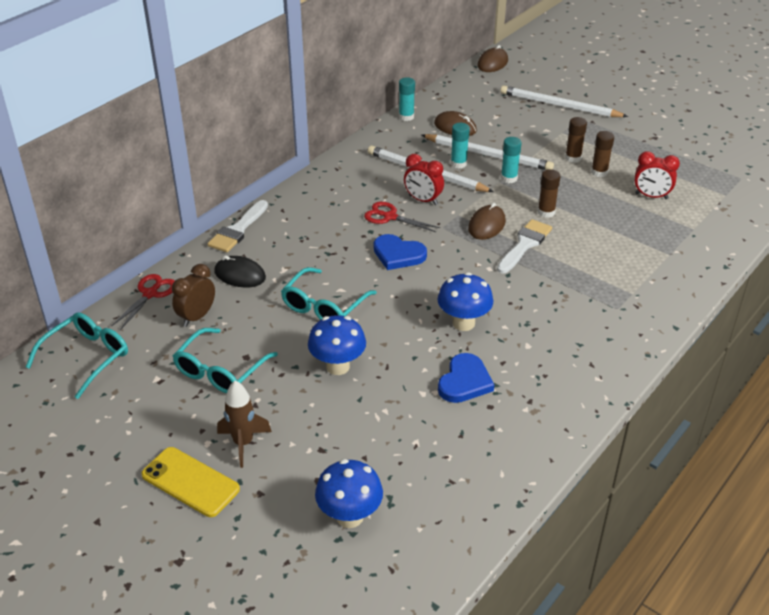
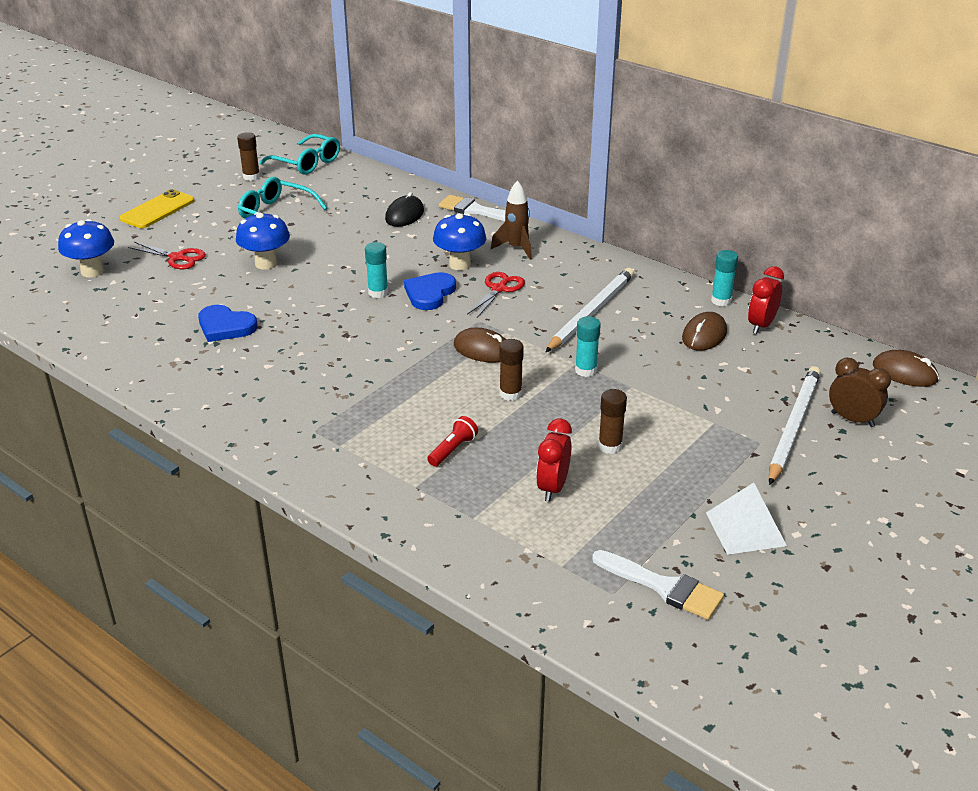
camera: 90 degrees right, 5 degrees down
(150, 294) = (383, 179): red scissors -> red scissors (177, 258)
(197, 317) = (348, 200): brown clock -> brown clock (852, 419)
(243, 443) = (189, 227): brown rocket -> brown rocket (516, 248)
(324, 306) = (352, 255): turquoise glasses -> none
(423, 200) = (532, 309): red clock -> red clock (761, 325)
(458, 164) = (615, 335): turquoise glue stick -> turquoise glue stick (378, 292)
(463, 323) = (311, 329): blue mushroom -> blue mushroom (460, 264)
(488, 155) = (639, 358): white pencil -> none
(524, 245) = (443, 374): white brush -> white brush (663, 587)
(573, 158) = (644, 426): brown glue stick -> brown glue stick (251, 177)
(622, 238) = (453, 450): none -> red flashlight
(666, 131) = (745, 529): none -> white pyramid

